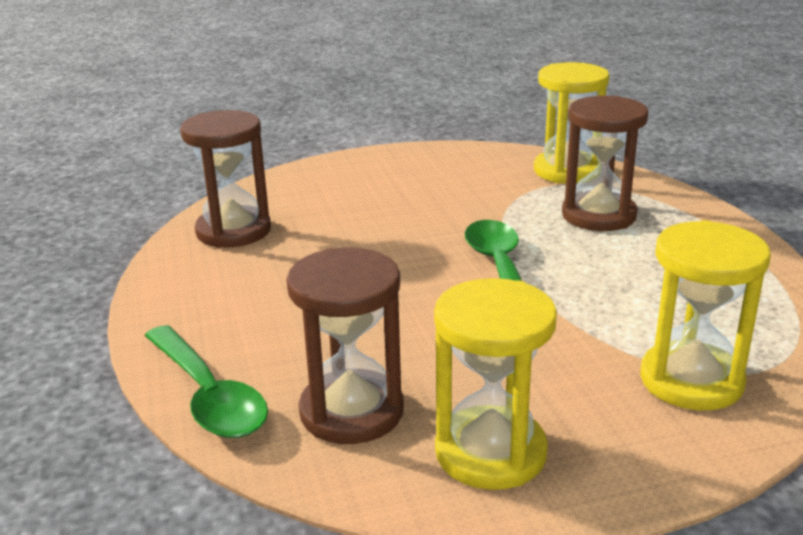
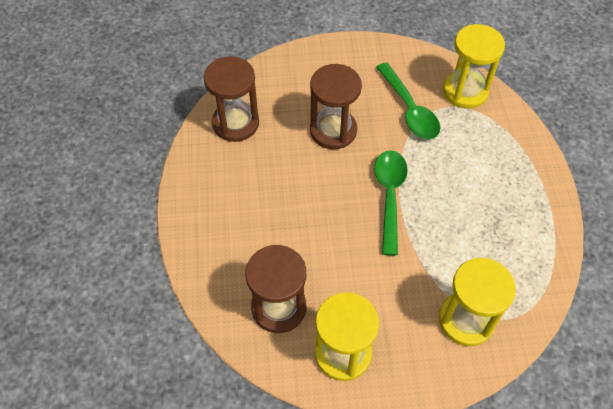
camera: 10 degrees right, 30 degrees up
(208, 396) = (207, 279): green spoon -> green spoon (409, 109)
(598, 215) = (469, 149): brown hourglass -> brown hourglass (333, 130)

